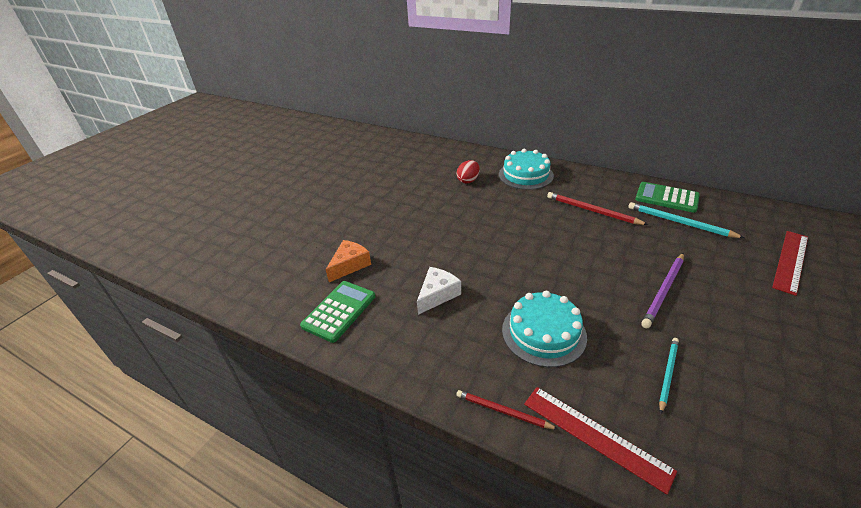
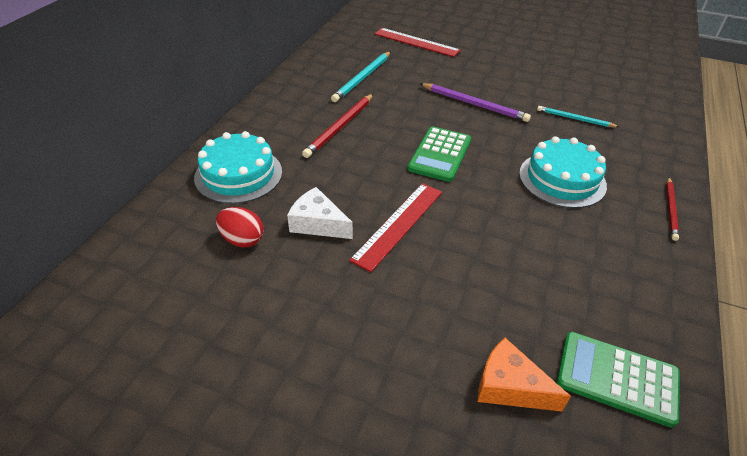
camera: 100 degrees left, 5 degrees up
(437, 295) = (538, 264): white cheese -> white cheese (317, 223)
(595, 436) = (658, 161): red ruler -> red ruler (398, 224)
(666, 198) = (314, 77): green calculator -> green calculator (440, 154)

